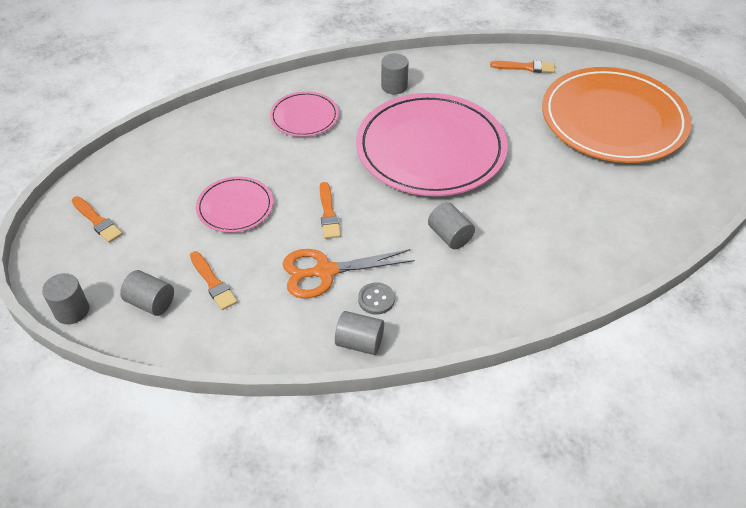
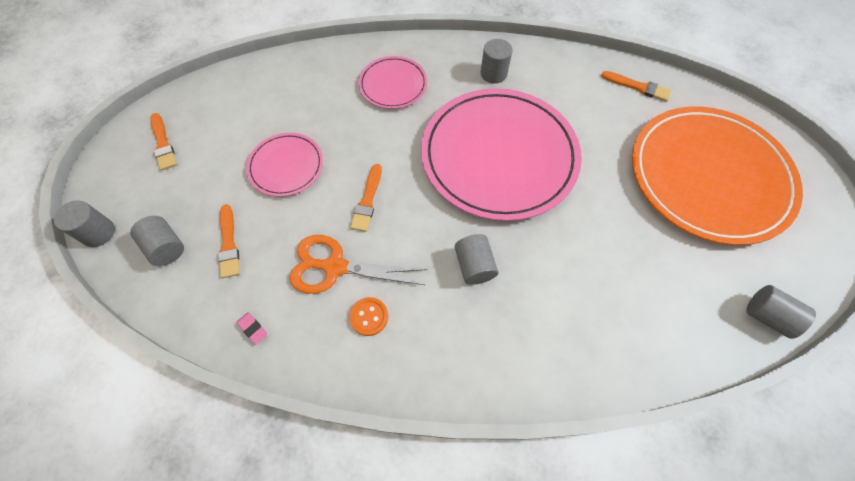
camera: 20 degrees right, 15 degrees up
(273, 340) = (253, 329): none -> pink eraser
(359, 342) = (331, 362): grey cylinder -> grey cylinder (767, 316)
(376, 299) = (369, 317): grey button -> orange button

